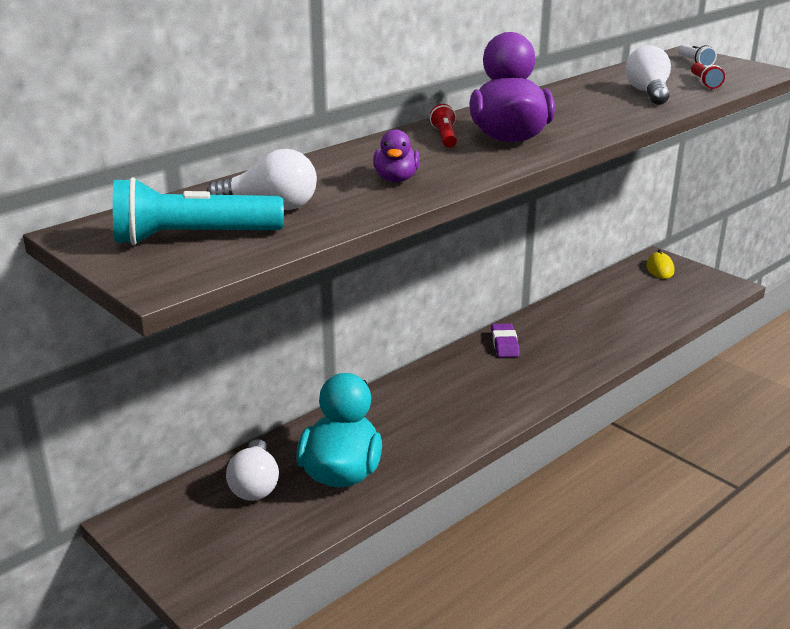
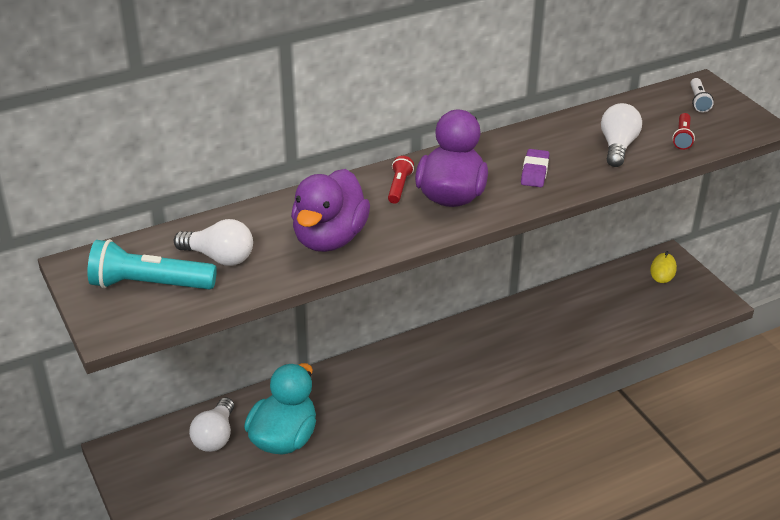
camera: 15 degrees right, 10 degrees up
(396, 179) = (329, 238): purple duck -> purple duck, size x1.96
(504, 344) = (473, 334): purple eraser -> purple eraser (534, 172)

